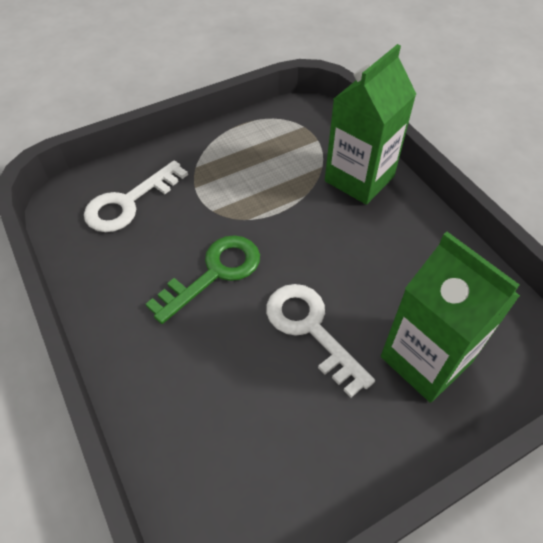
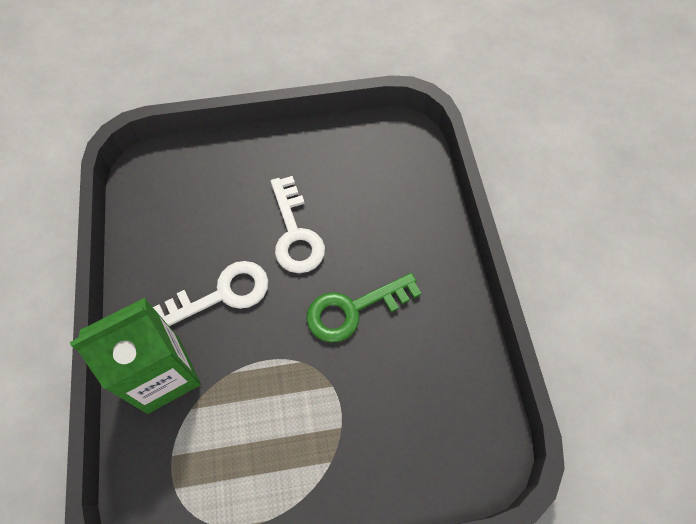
camera: 160 degrees left, 10 degrees up
(129, 203) = (417, 429): white key -> white key (222, 294)
(425, 360) = (226, 186): green carton -> none

